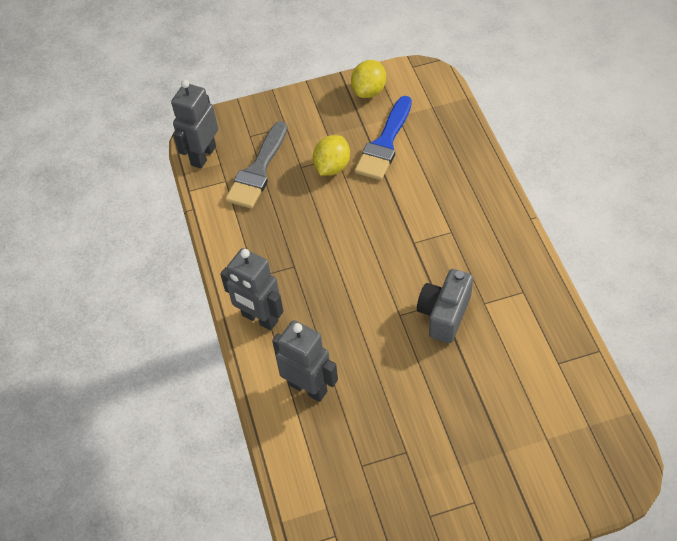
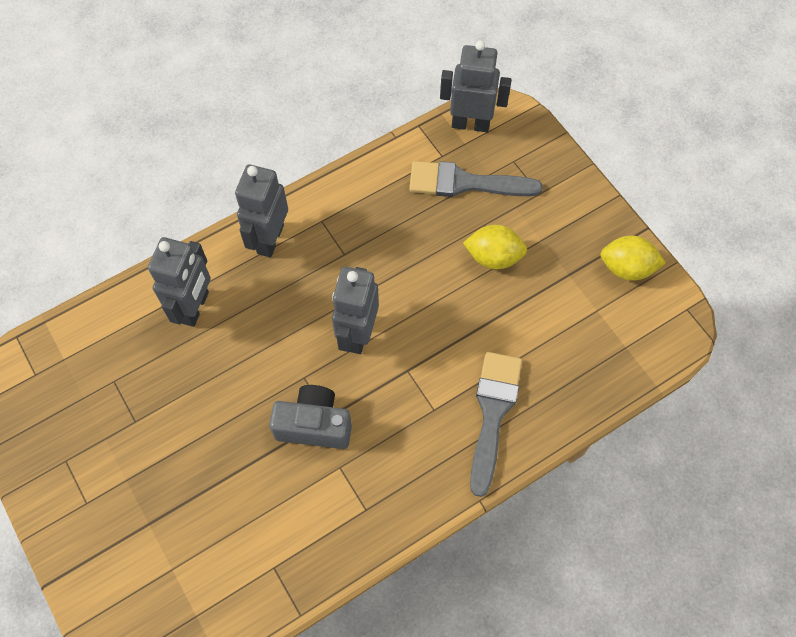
camera: 70 degrees right, 10 degrees up
(371, 270) = (357, 334): none -> grey robot
(384, 143) = (547, 305): blue brush -> none
(463, 195) = (493, 413): none -> grey brush

